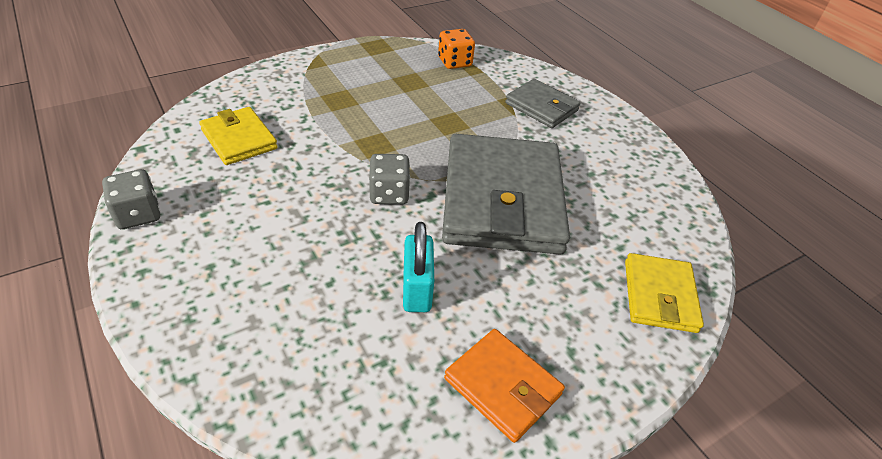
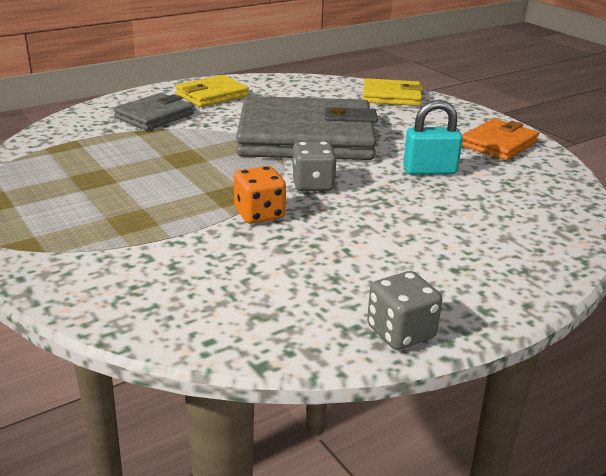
camera: 90 degrees left, 15 degrees down
(239, 139) = (230, 282): yellow wallet -> yellow wallet (212, 95)
(454, 62) = (50, 153): orange dice -> orange dice (259, 214)

